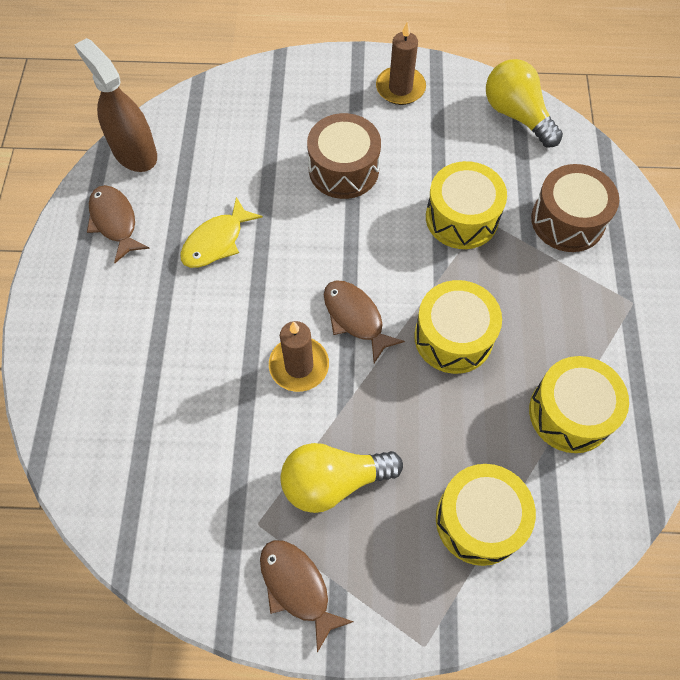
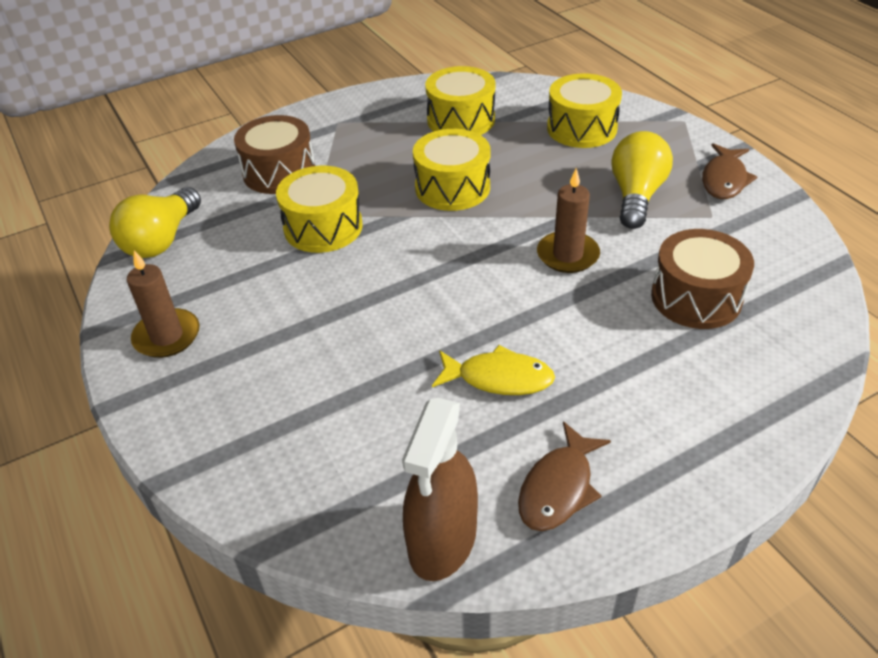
camera: 120 degrees left, 20 degrees down
(333, 481) = (636, 195): yellow light bulb -> yellow light bulb turned 120 degrees counterclockwise
(343, 169) = (322, 327): brown drum -> brown drum (696, 297)
(355, 318) = (488, 244): brown fish -> none

